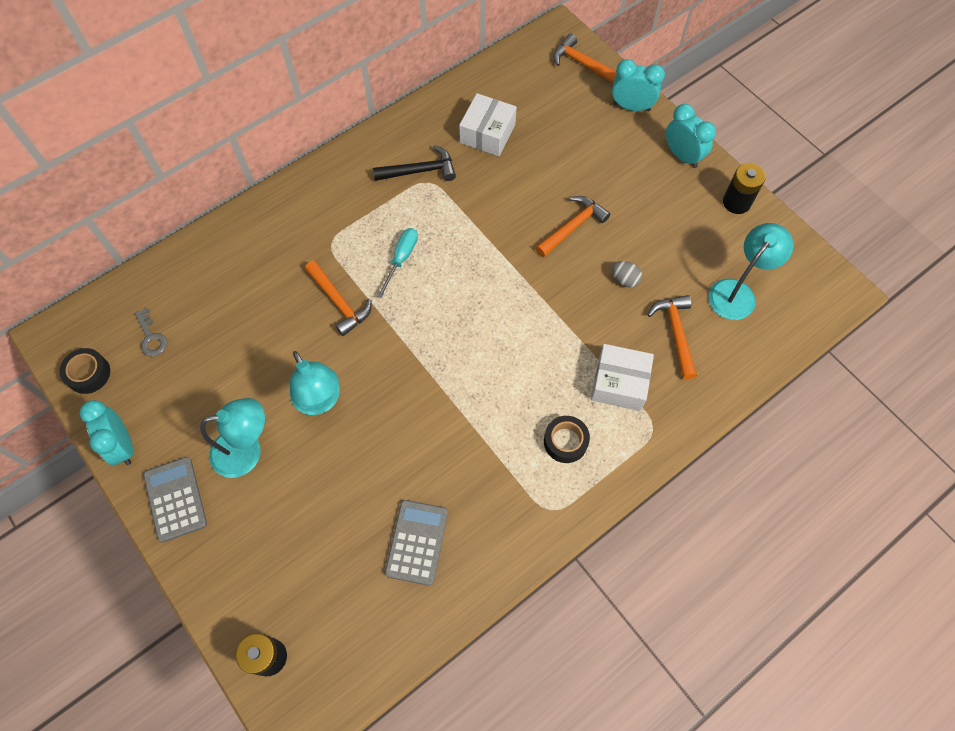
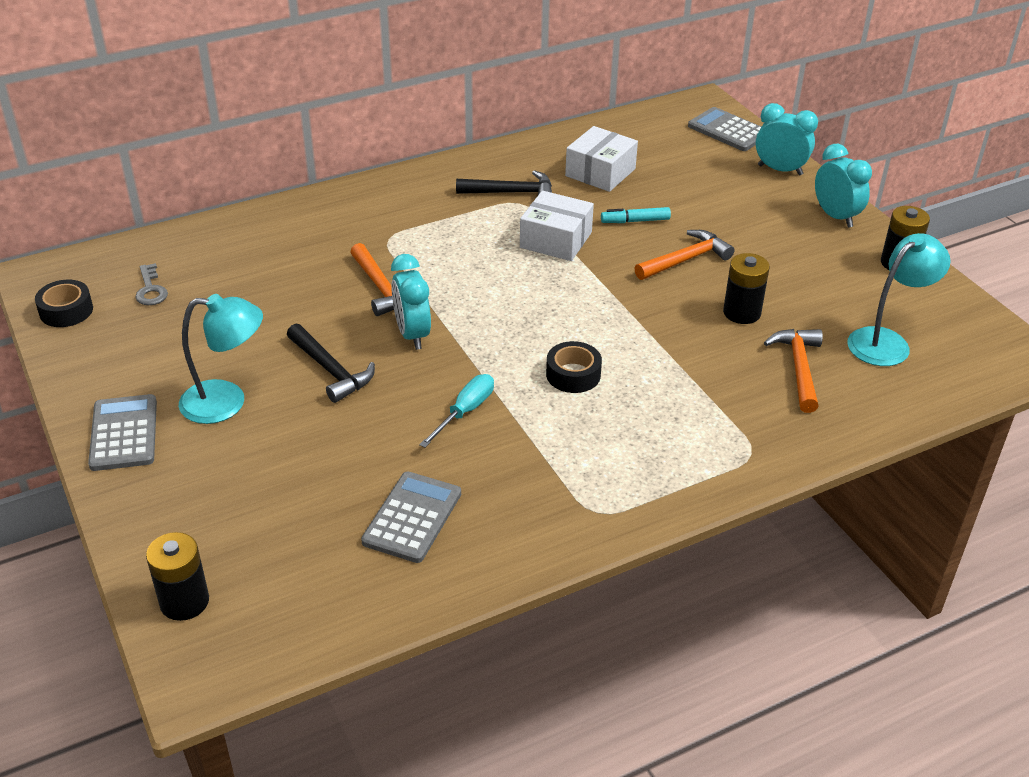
camera: 10 degrees right, 25 degrees down
(123, 445) = (80, 377): turquoise clock -> turquoise clock (412, 334)
(320, 401) = (331, 370): turquoise lamp -> black hammer
(401, 259) = (468, 261): turquoise screwdriver -> turquoise screwdriver (465, 412)
(525, 188) = (635, 221): none -> turquoise marker
(565, 442) = (632, 449): black tape -> black tape (573, 374)
(583, 64) = (728, 130): orange hammer -> grey calculator
(619, 383) = (715, 404): white box -> white box (556, 240)
(624, 280) = (742, 312): grey egg -> black battery

